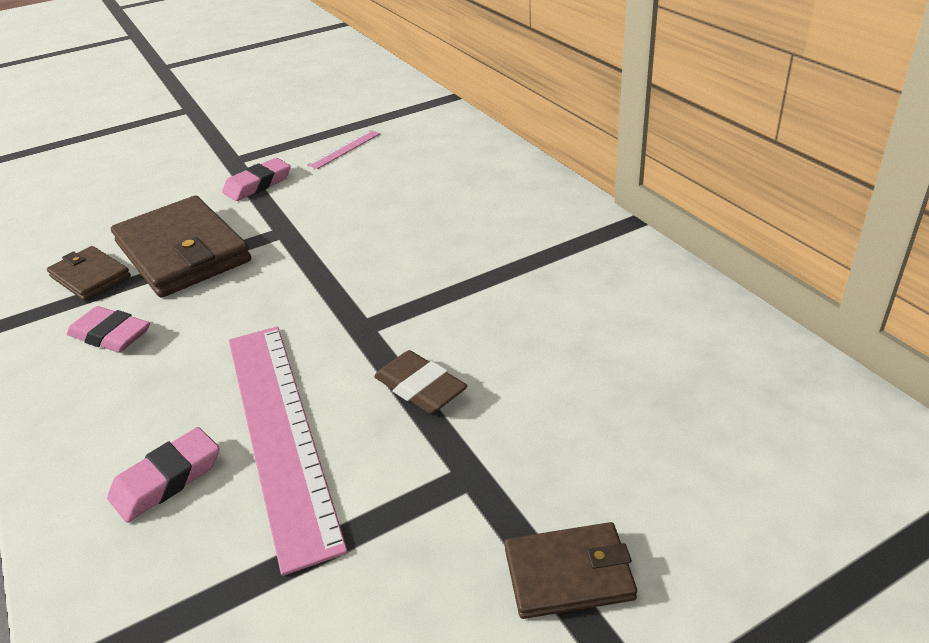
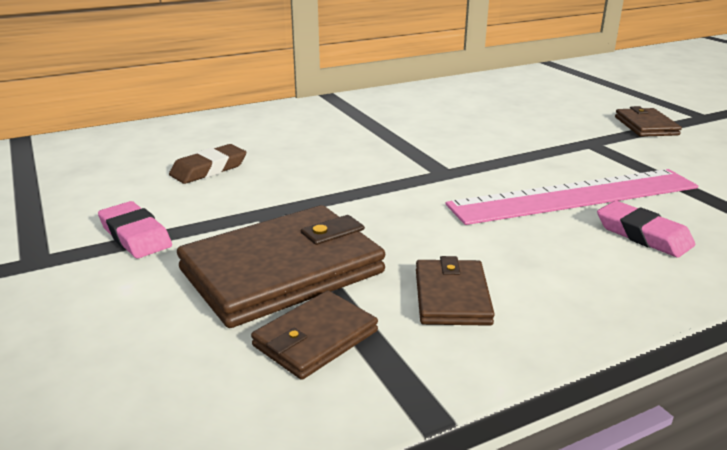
camera: 90 degrees left, 10 degrees down
(110, 335) = (451, 297): pink eraser -> brown wallet
(344, 149) = (91, 188): pink ruler -> none
(420, 388) = (515, 154): brown eraser -> brown eraser (209, 169)

